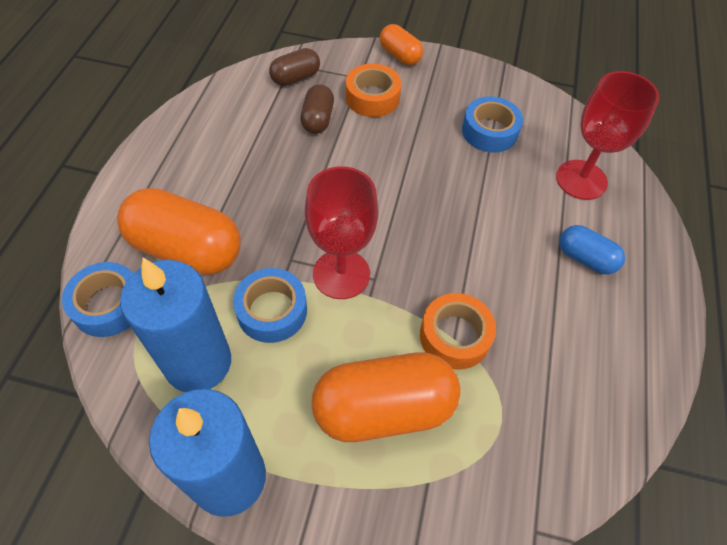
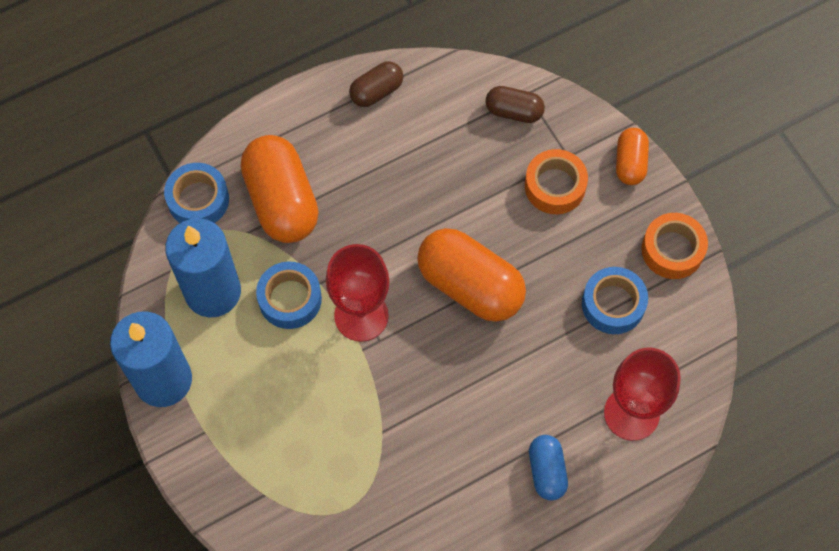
camera: 50 degrees right, 10 degrees up
(318, 119) = (486, 169): brown capsule -> brown capsule (376, 91)
(383, 408) = (288, 429): orange capsule -> orange capsule (470, 285)
(455, 336) = (384, 430): orange tape -> orange tape (672, 250)

